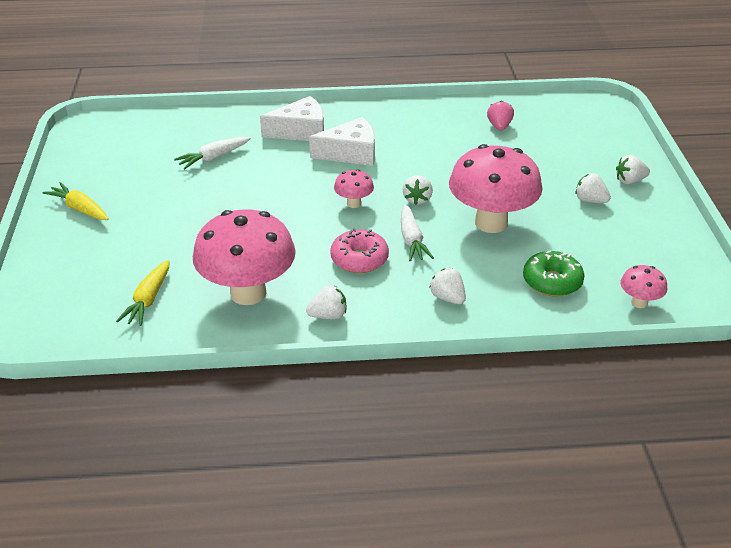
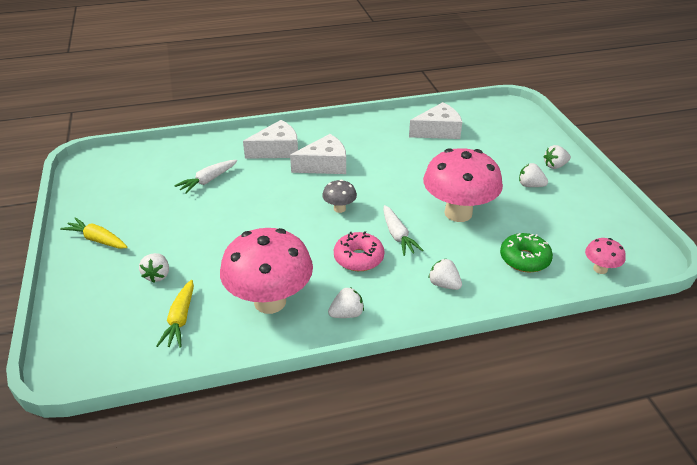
camera: 10 degrees left, 0 degrees up
(354, 203) = (339, 209): pink mushroom -> grey mushroom
(417, 199) = (391, 199): white strawberry -> white strawberry (157, 275)
(499, 126) = (438, 131): pink strawberry -> white cheese

